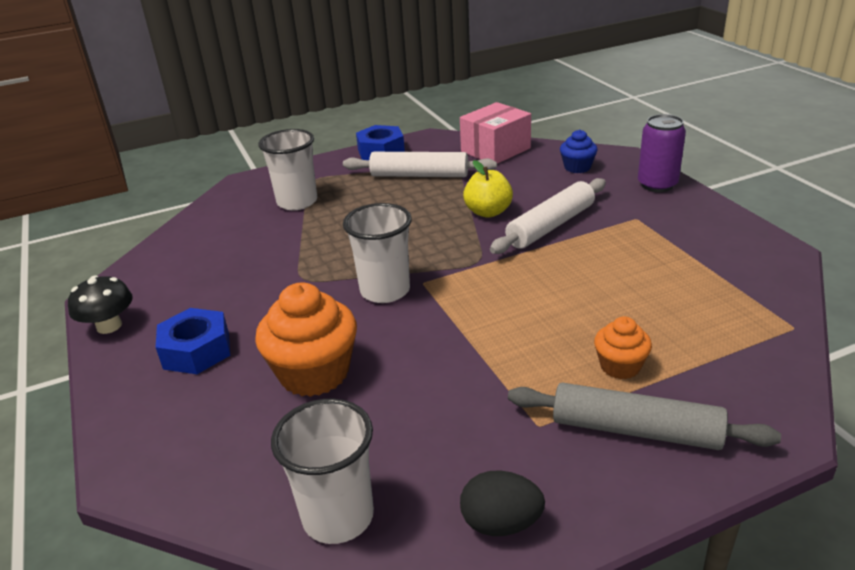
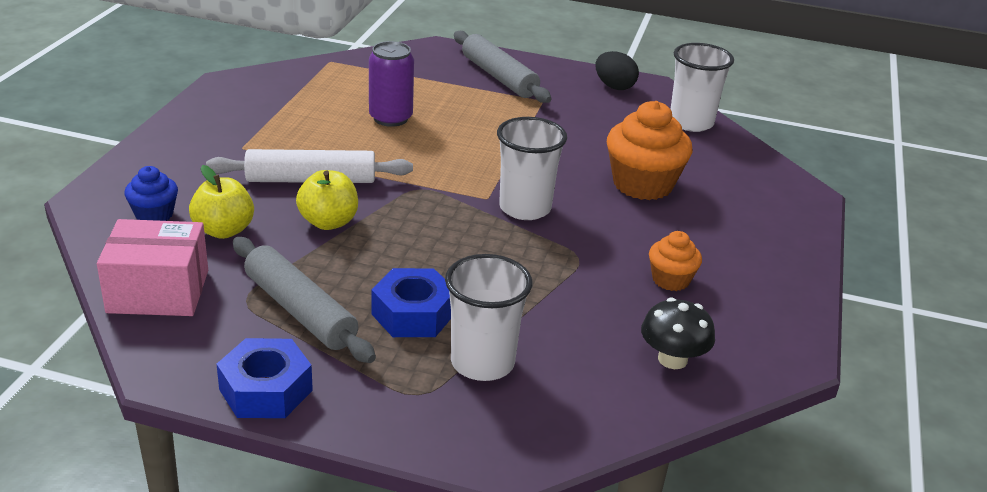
camera: 145 degrees left, 0 degrees up
(109, 326) = (794, 312): black mushroom -> black mushroom (672, 359)
(196, 351) = (721, 245): blue nut -> blue nut (413, 314)
(419, 175) = (300, 311): white rolling pin -> grey rolling pin
(529, 180) = (224, 230): none -> yellow apple
(620, 366) = (455, 95): orange cupcake -> orange cupcake (670, 280)
(657, 185) = (152, 158): purple can -> purple can (390, 118)

